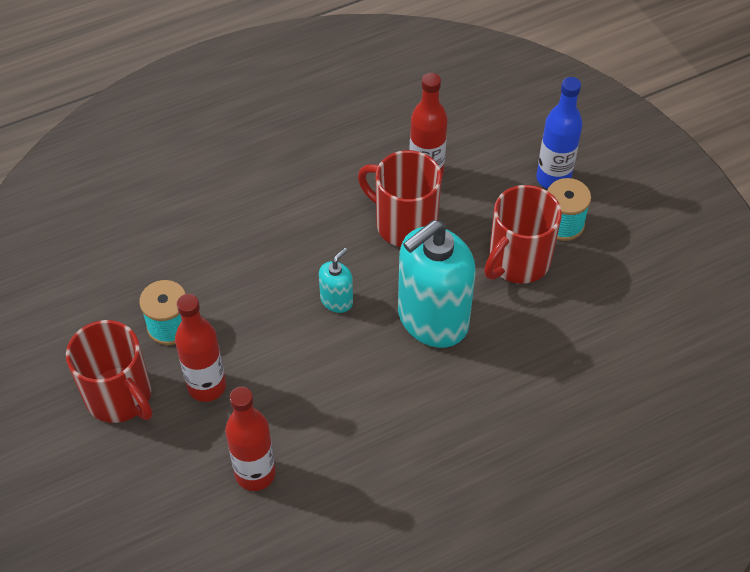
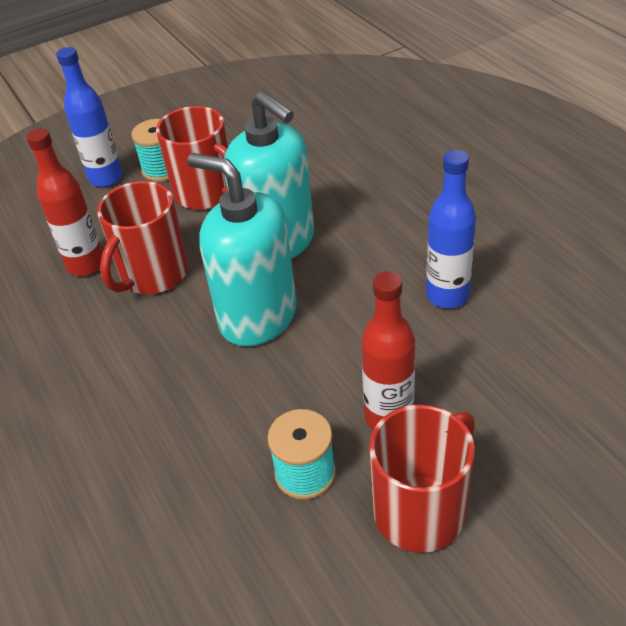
camera: 90 degrees left, 10 degrees down
(255, 474) = (491, 355): red bottle -> none
(334, 451) = (447, 296): none -> blue bottle
(336, 300) = (257, 317): turquoise soap dispenser -> turquoise soap dispenser, size x2.23

